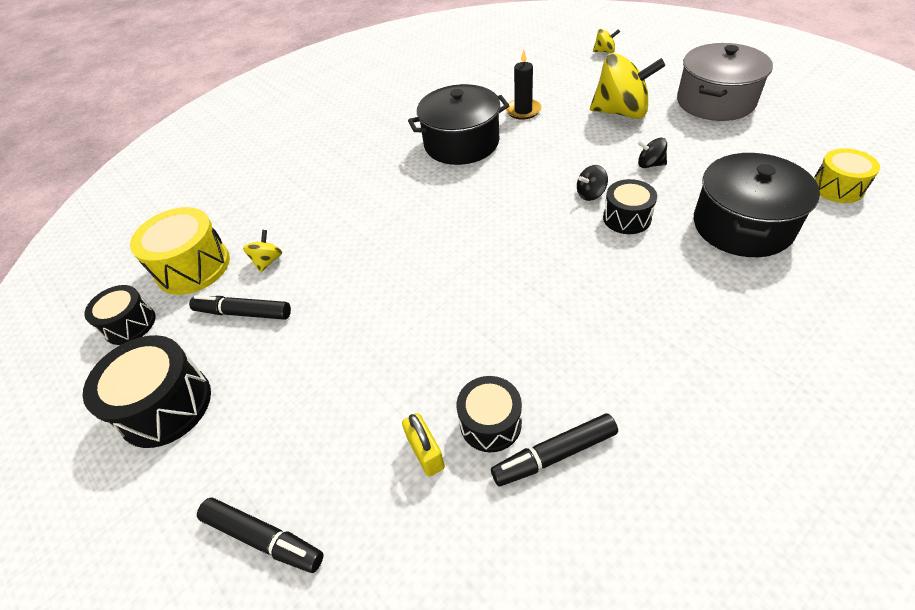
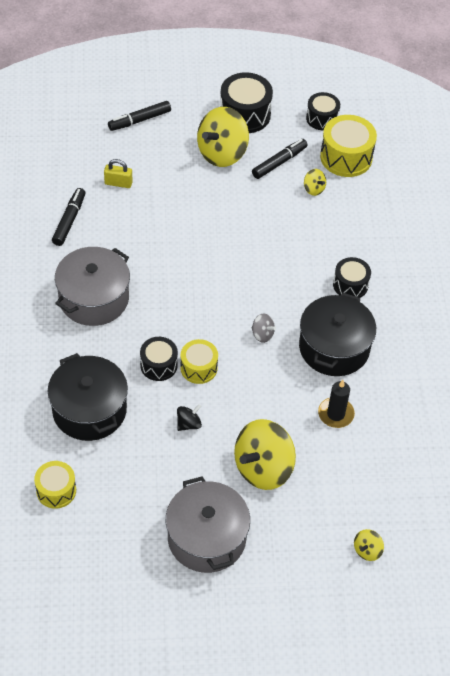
camera: 120 degrees right, 5 degrees up
(266, 377) = (222, 153): none -> yellow spinning top
(490, 423) = (106, 211): black drum -> black drum (350, 285)
(501, 183) = (262, 334): none -> grey spinning top
(590, 194) = (198, 368): black spinning top -> yellow drum
(629, 323) = (94, 298): none -> grey pot

